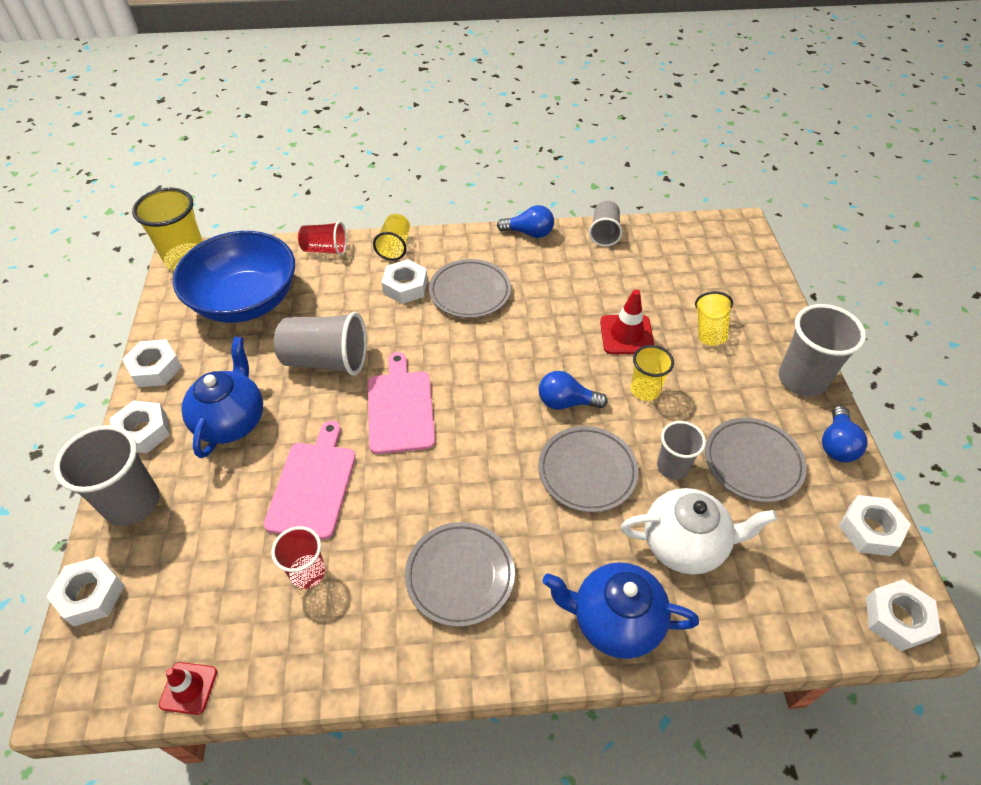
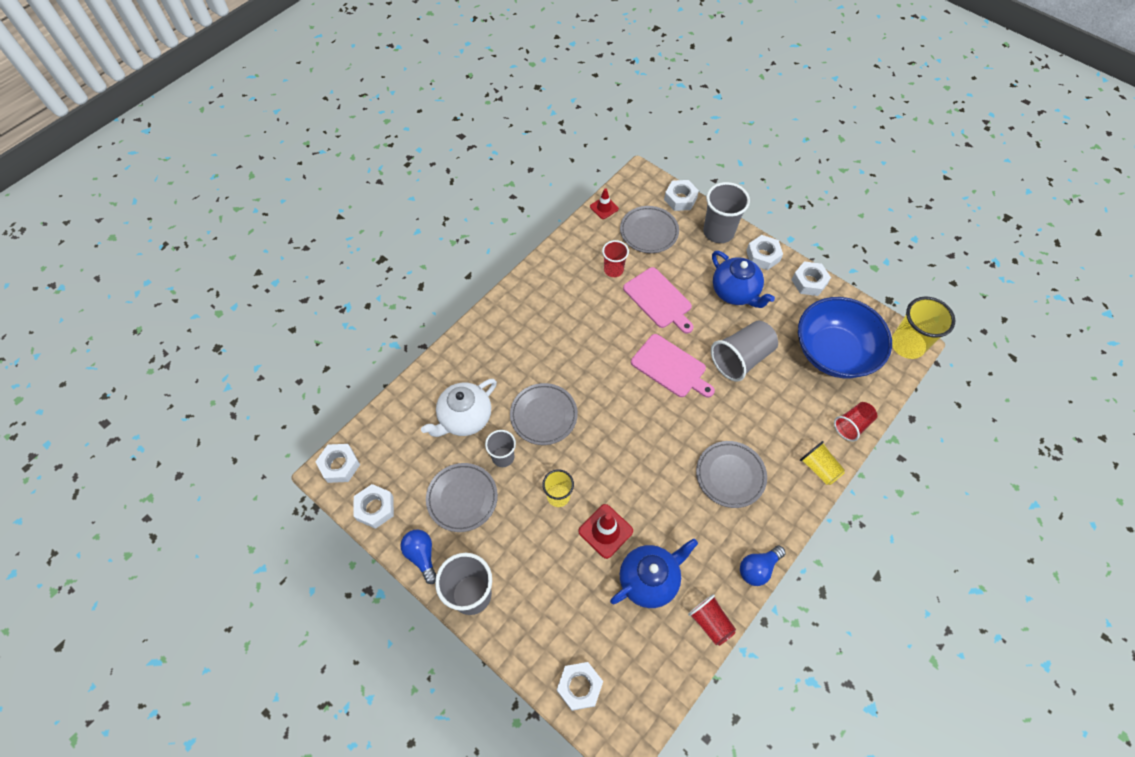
camera: 135 degrees right, 10 degrees up
(405, 287) = (770, 443): white nut -> white nut (579, 686)
(460, 575) = (552, 320): grey plate -> grey plate (649, 232)
(566, 402) = (593, 447): blue light bulb -> none
(604, 233) = (710, 622): grey cup -> red cup
(614, 621) = (469, 357): blue teapot -> blue teapot (649, 580)
(709, 330) = (559, 586): yellow cup -> none

